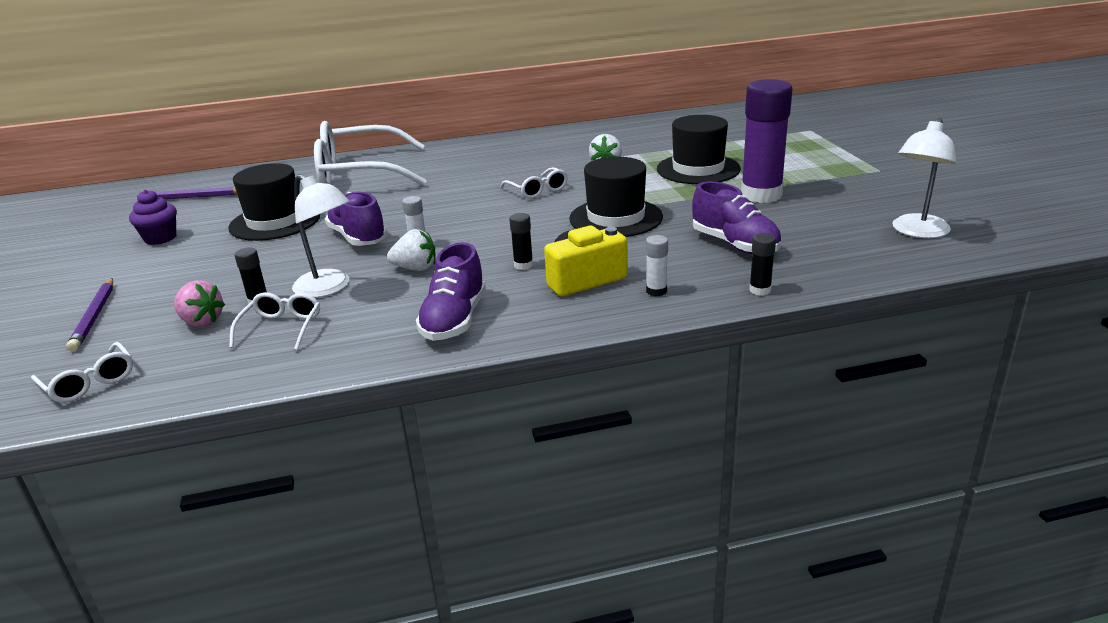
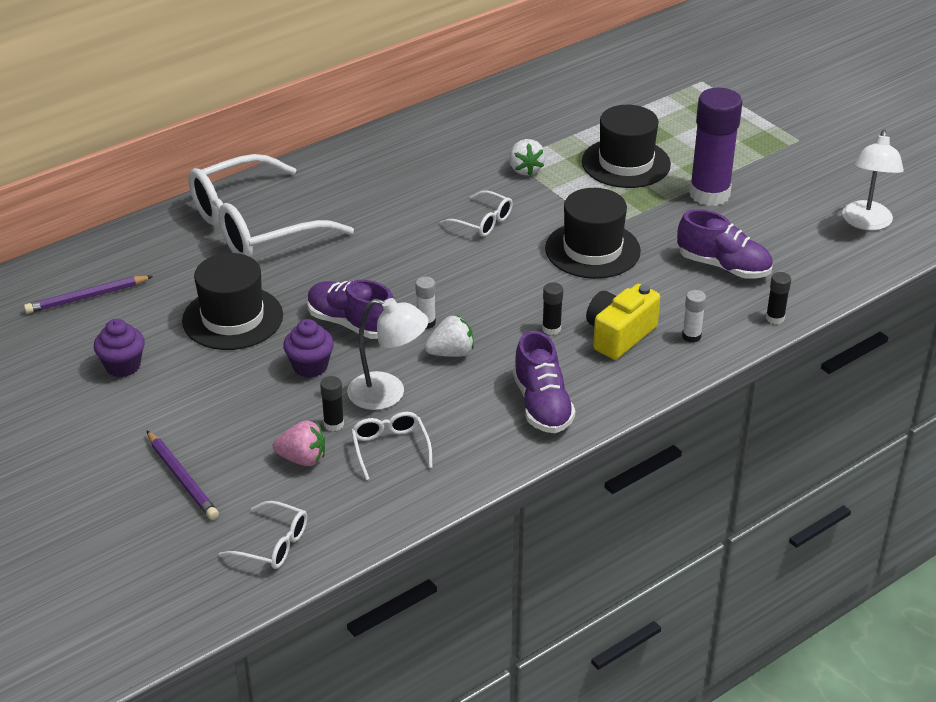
camera: 25 degrees left, 10 degrees up
(291, 259) = (310, 366): none -> purple cupcake

